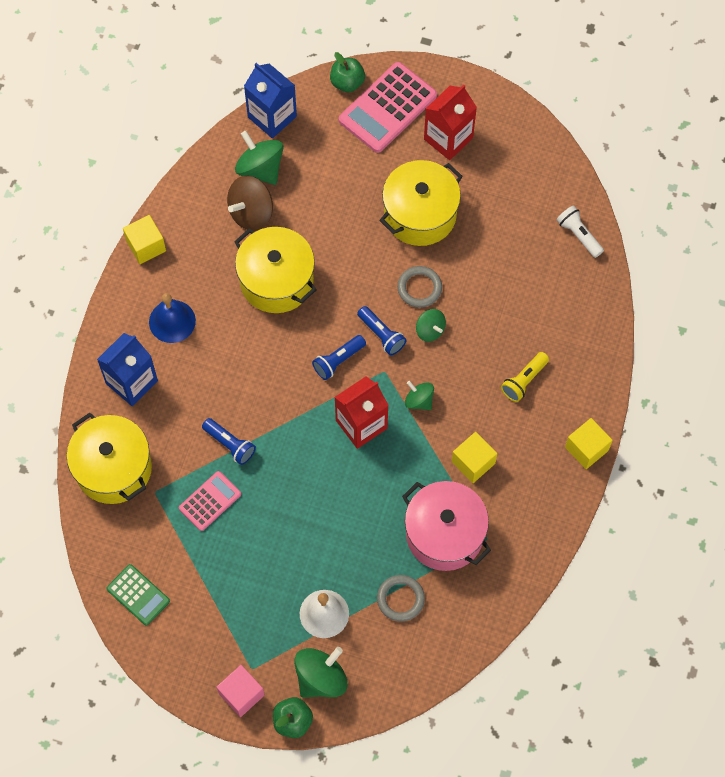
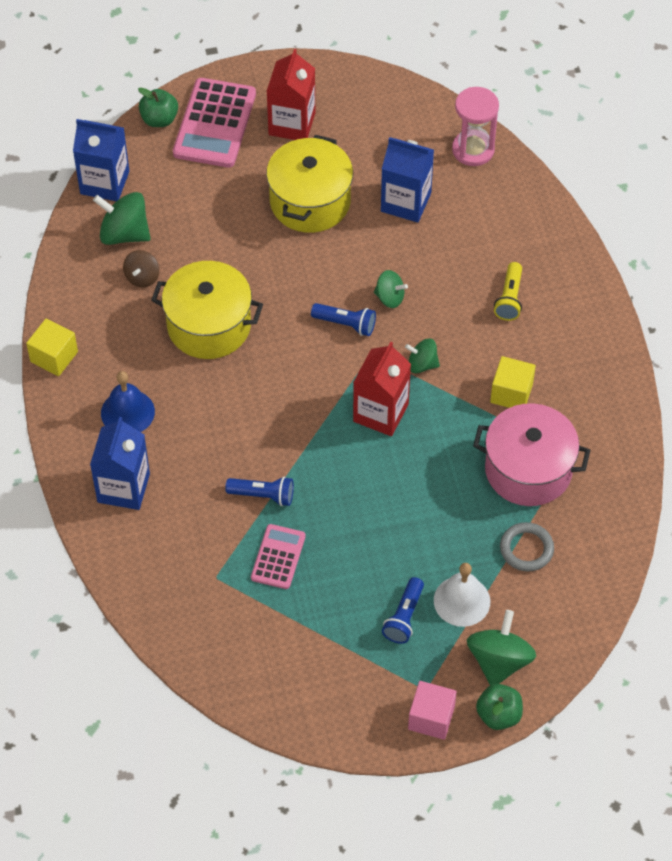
camera: 30 degrees left, 10 degrees down
(113, 468) = (158, 577): yellow pot -> none
(138, 595) = (264, 681): green calculator -> none
(251, 213) = (142, 277): brown spinning top -> brown spinning top, size x0.60
(338, 361) = (319, 367): blue flashlight -> blue flashlight (404, 617)
(419, 288) = (354, 266): grey ring -> none
(495, 254) = (406, 202): none -> blue carton
(579, 235) = (473, 150): white flashlight -> pink hourglass
(586, 449) = (608, 328): yellow cube -> none

